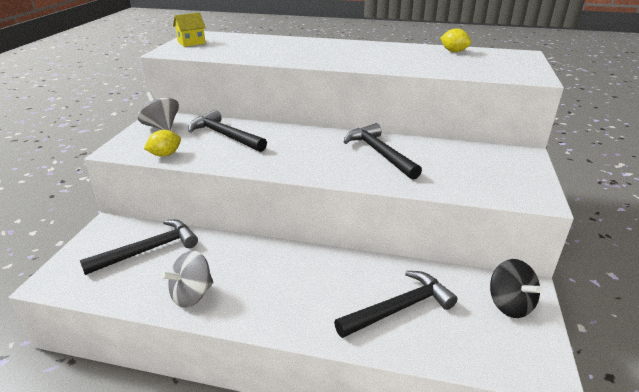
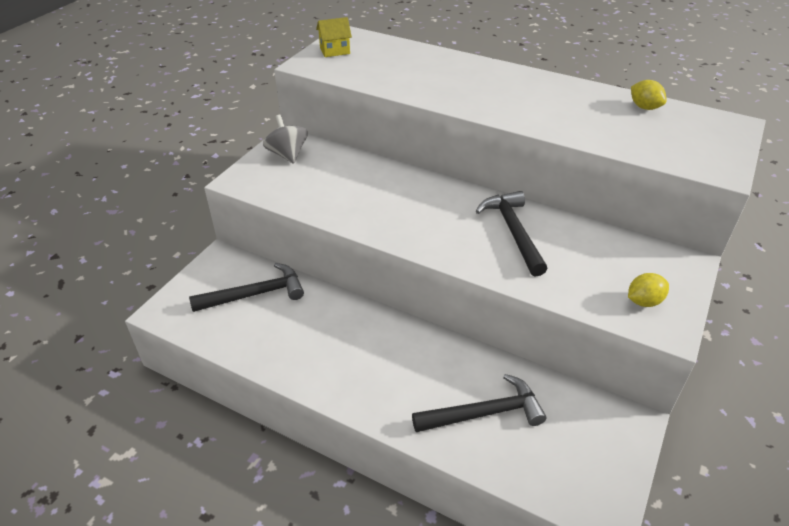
camera: 15 degrees right, 10 degrees up
(165, 154) = (283, 195): yellow lemon -> yellow lemon (644, 301)
(192, 295) = (286, 354): grey spinning top -> none
(224, 135) = (351, 177): black hammer -> none
(509, 304) = (604, 435): black spinning top -> none

